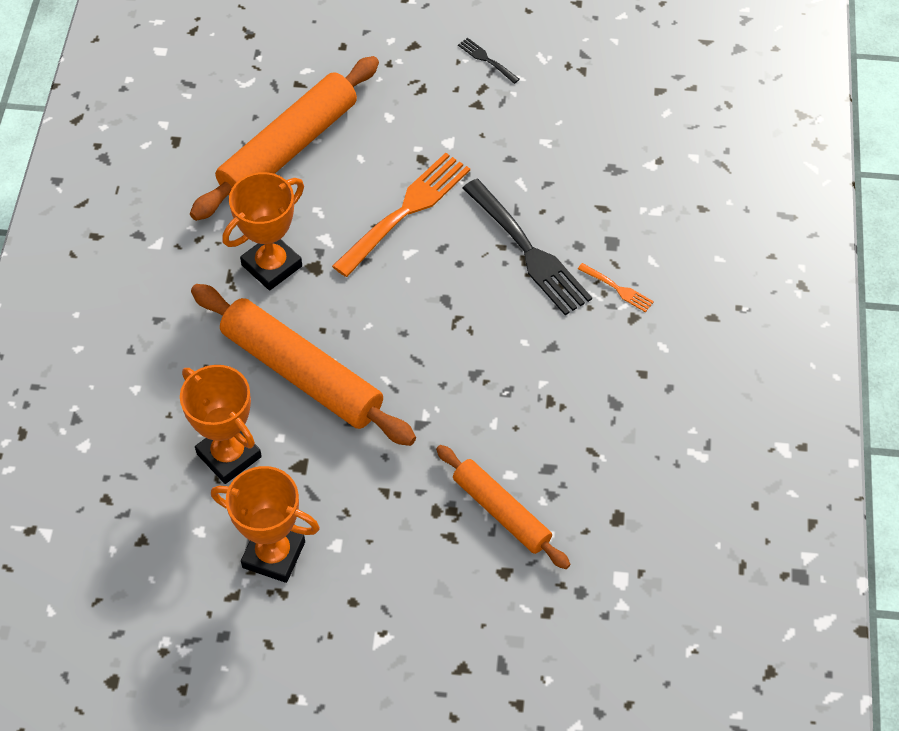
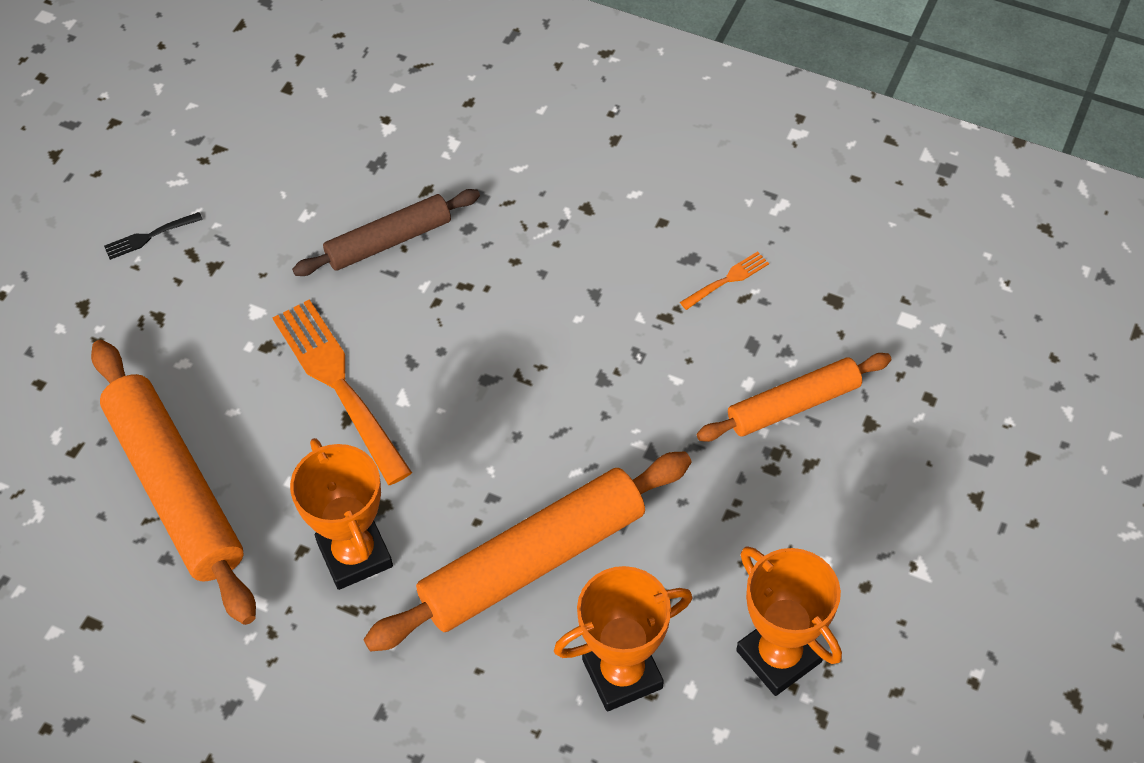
camera: 70 degrees left, 0 degrees up
(274, 555) = (779, 656): orange trophy -> orange trophy turned 75 degrees counterclockwise
(527, 250) = (452, 278): black fork -> none
(544, 199) = (389, 241): none -> brown rolling pin
(617, 288) = (542, 210): orange fork -> orange fork (727, 280)

